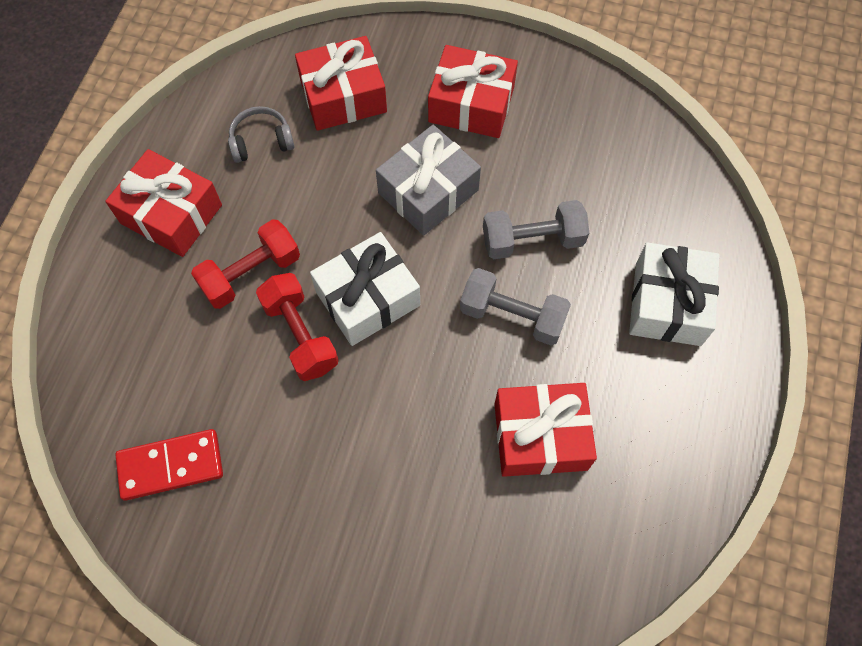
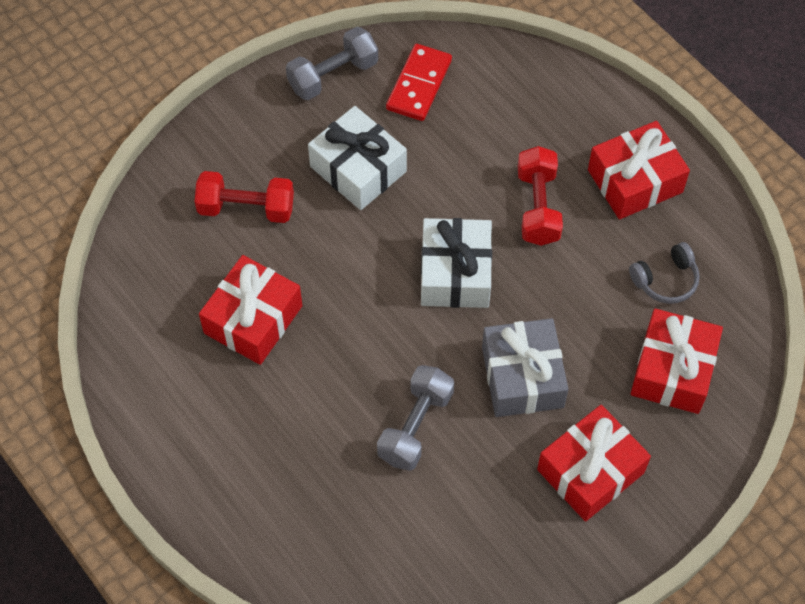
camera: 125 degrees right, 5 degrees down
(261, 141) = (665, 280): grey headphones -> grey headphones turned 45 degrees clockwise
(300, 335) = (458, 211): red dumbbell -> red dumbbell (246, 208)
(512, 316) = (361, 365): grey dumbbell -> grey dumbbell (333, 75)
(667, 304) = (280, 489): white gift -> white gift (358, 169)

